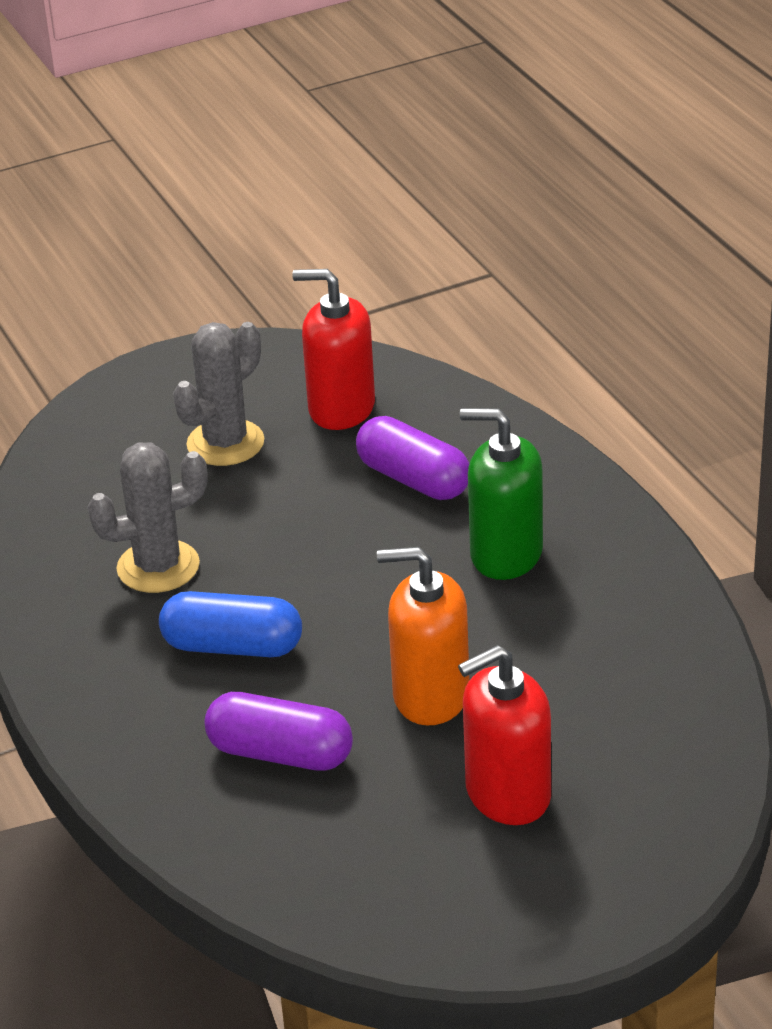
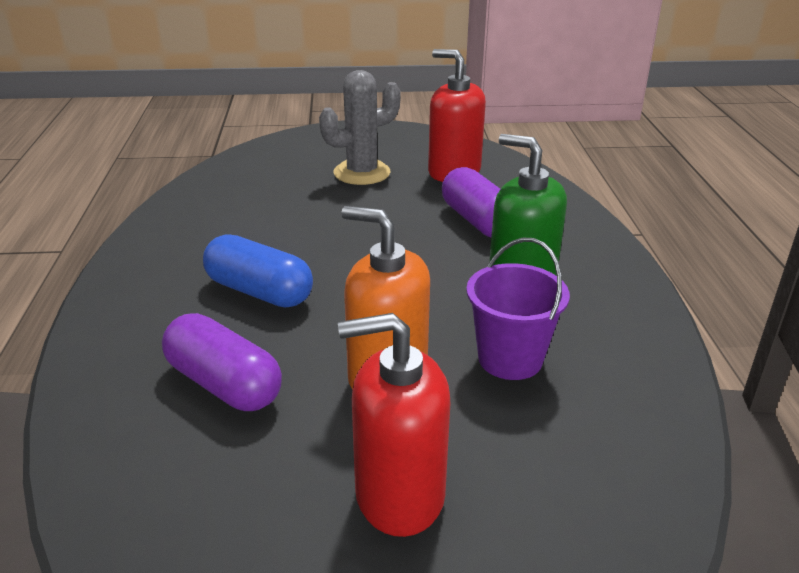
camera: 20 degrees right, 5 degrees down
(158, 567) = (255, 228): grey cactus -> none
(536, 641) = (510, 359): none -> purple bucket

